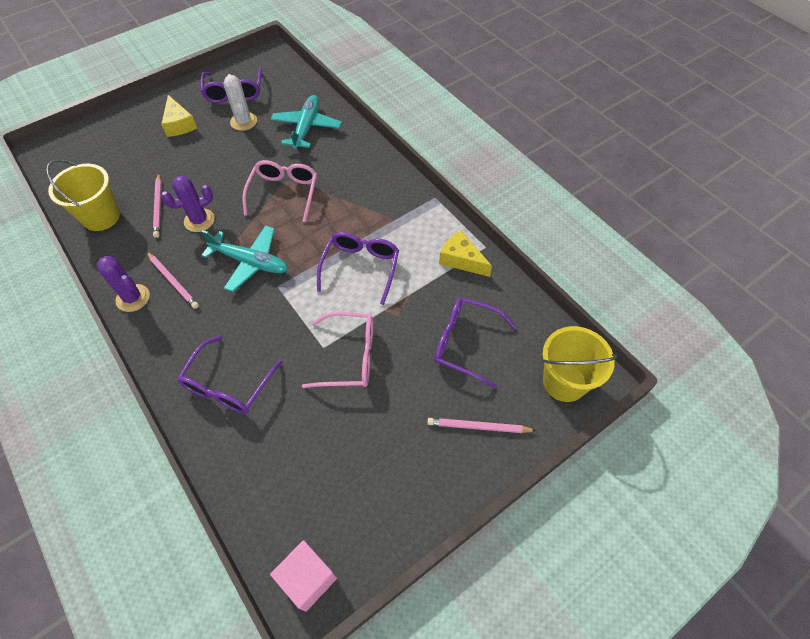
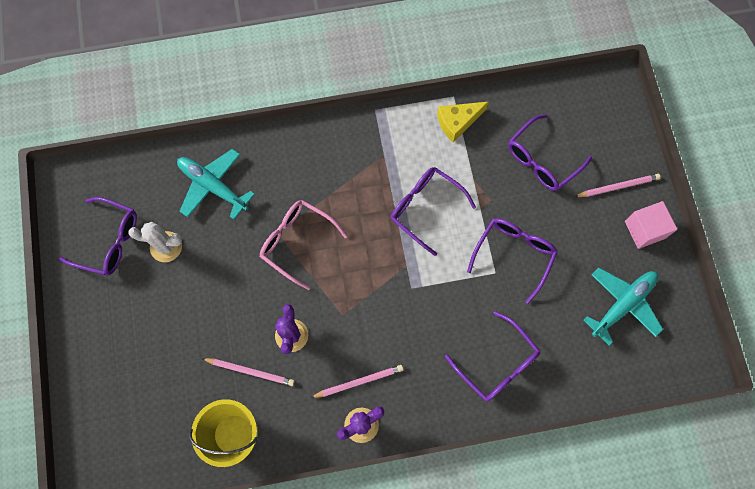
camera: 65 degrees left, 15 degrees up
(179, 124) = (130, 317): yellow cheese -> none
(250, 262) = (371, 303): turquoise plane -> turquoise plane (623, 304)
(308, 578) = (683, 355): pink cube -> pink cube (645, 229)
(350, 356) = (514, 254): pink glasses -> purple glasses
(478, 427) = (618, 186): pink pencil -> pink pencil turned 135 degrees counterclockwise
(564, 382) = (607, 107): yellow bucket -> none

